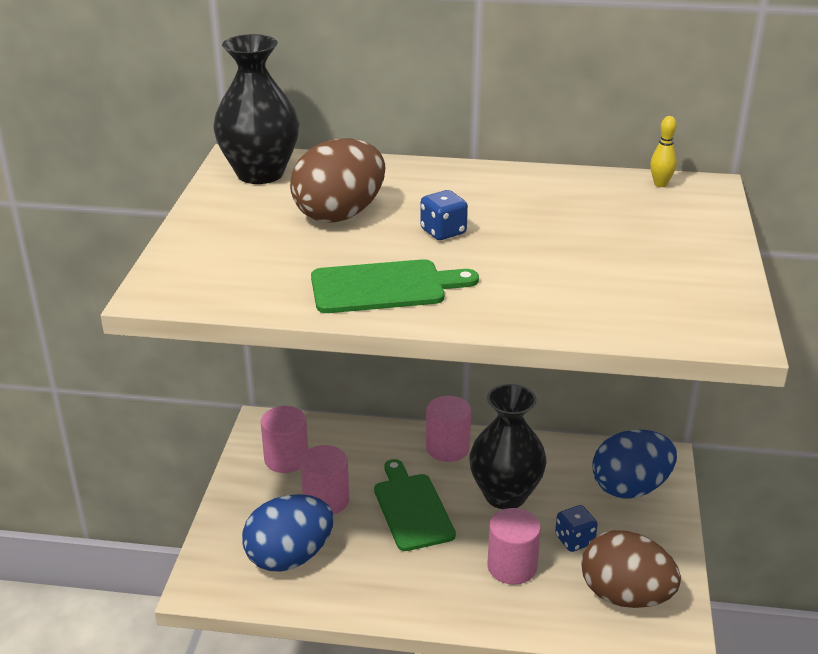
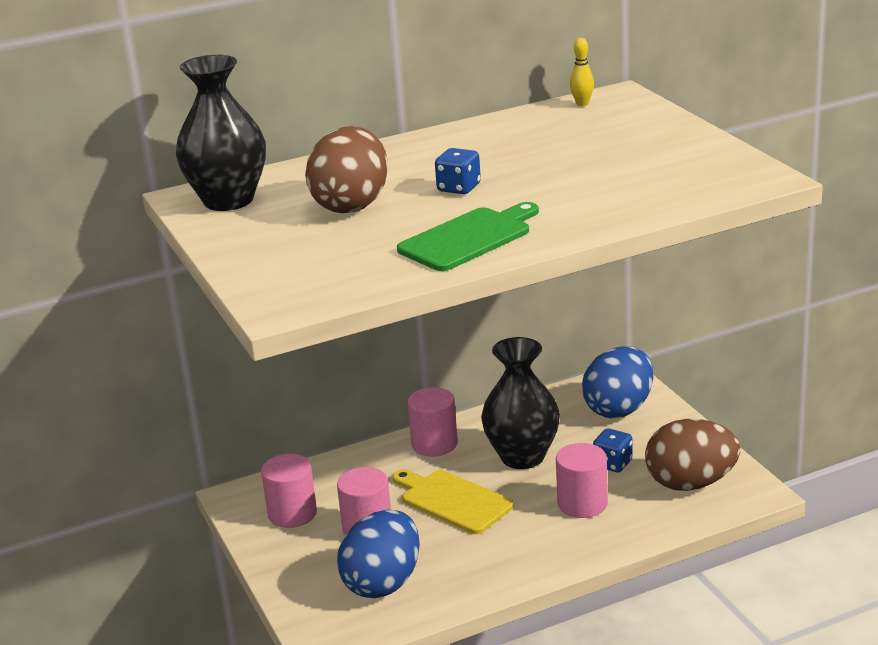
camera: 30 degrees left, 5 degrees down
(412, 509) = (452, 501): green cutting board -> yellow cutting board

